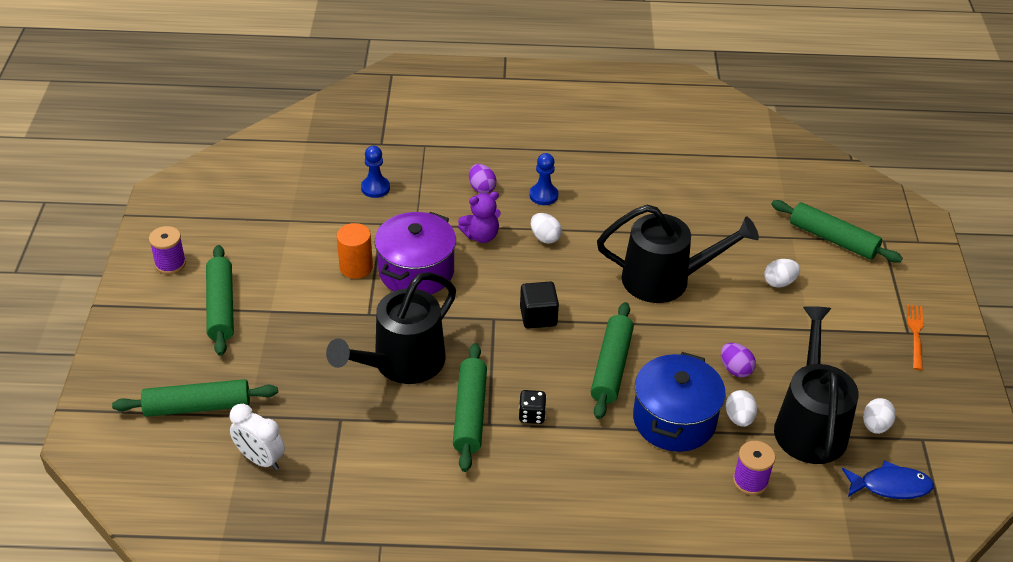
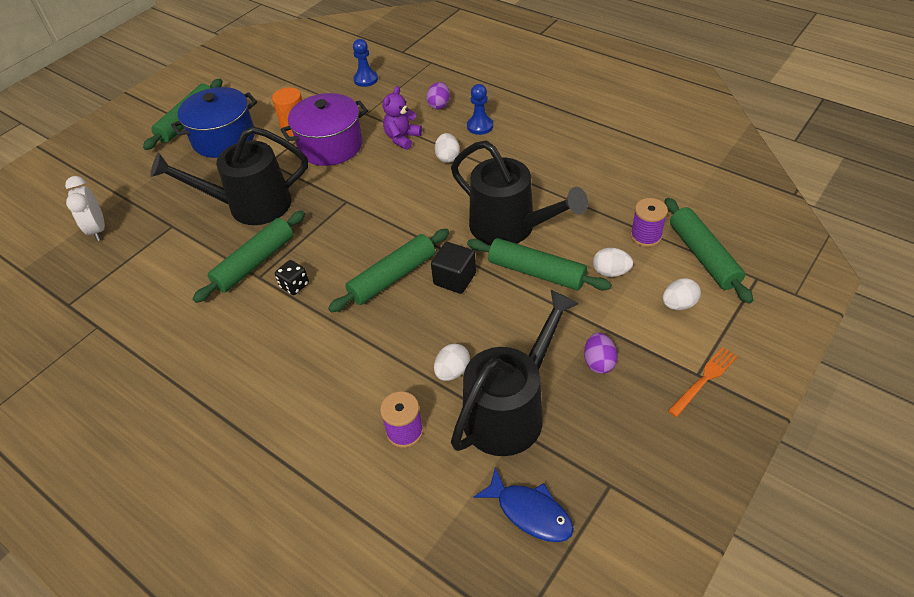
camera: 40 degrees right, 5 degrees up
(170, 263) = (191, 83): purple spool -> purple spool (645, 236)
(197, 407) = (104, 178): green rolling pin -> green rolling pin (536, 272)
(481, 236) = (402, 138): purple teddy bear -> purple teddy bear turned 105 degrees clockwise
(538, 316) = (379, 213): black cube -> black cube (454, 279)
(674, 420) = (396, 344): blue pot -> blue pot (224, 138)
(735, 369) = (493, 328): purple egg -> purple egg (598, 362)
(875, 426) = (573, 446): white egg -> white egg (678, 304)

